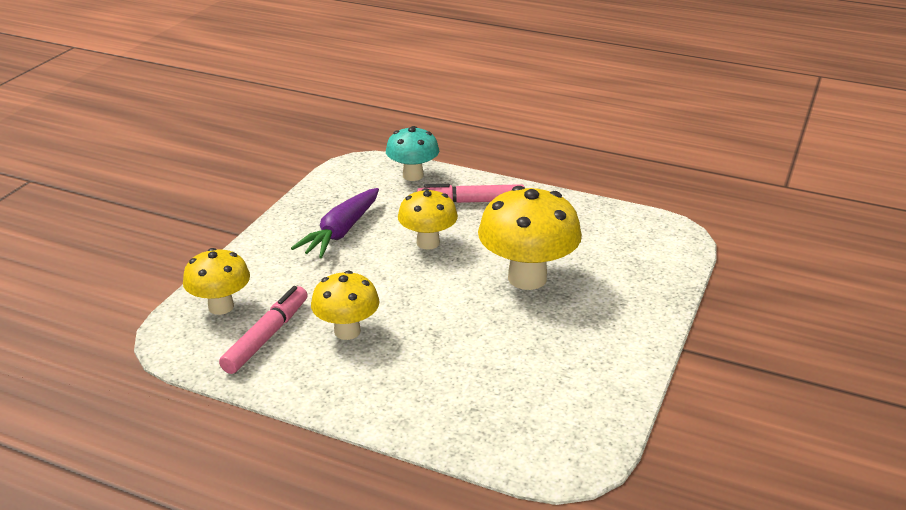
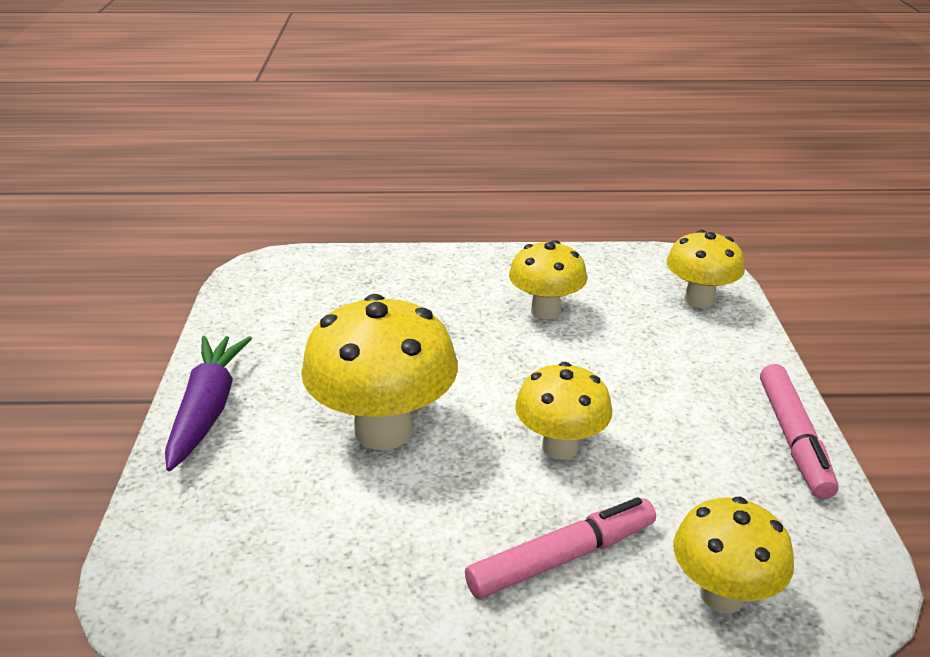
camera: 155 degrees right, 0 degrees up
(266, 336) = (617, 287): pink marker -> pink marker (793, 438)
(341, 232) = (695, 427): purple carrot -> purple carrot (207, 409)
(413, 175) = (722, 595): turquoise mushroom -> yellow mushroom

